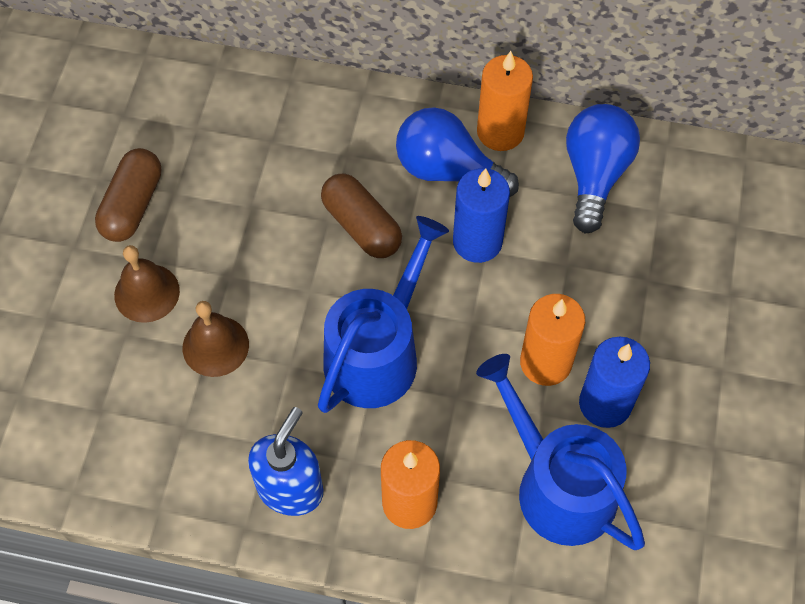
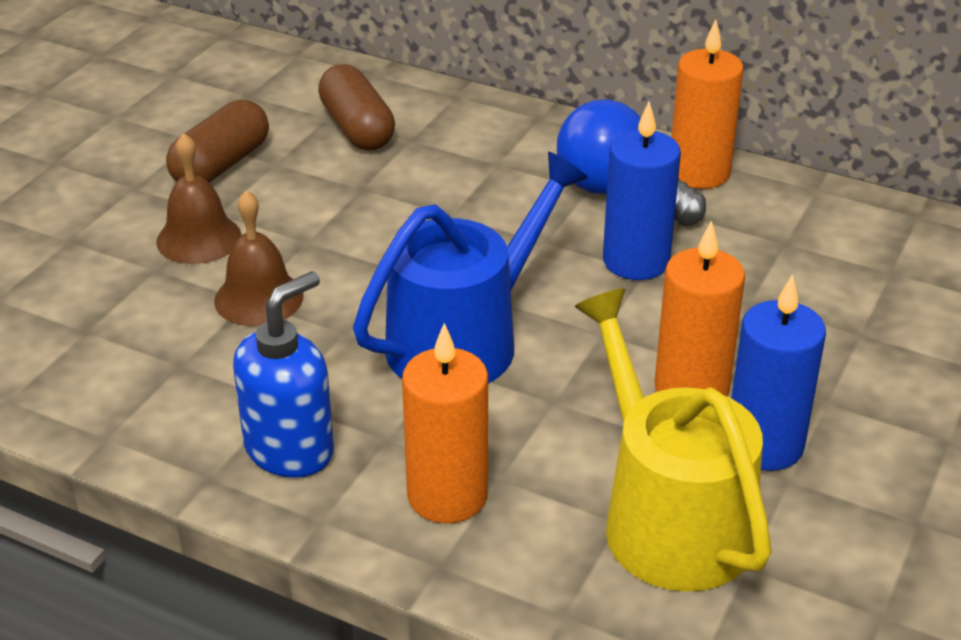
camera: 15 degrees right, 25 degrees down
(361, 226) = (491, 224): brown capsule -> brown capsule (357, 128)
(558, 486) = (668, 519): blue watering can -> yellow watering can
(595, 175) = (812, 227): blue light bulb -> none

